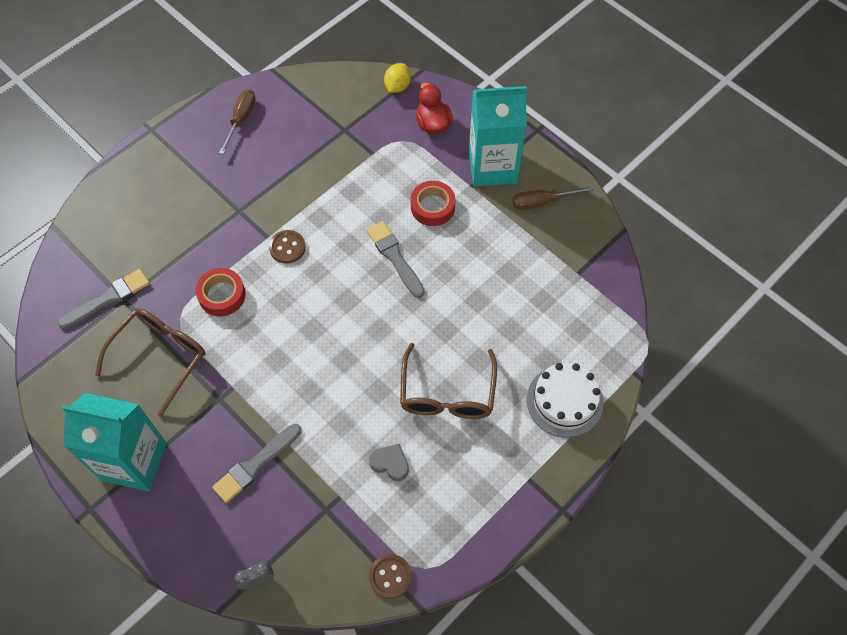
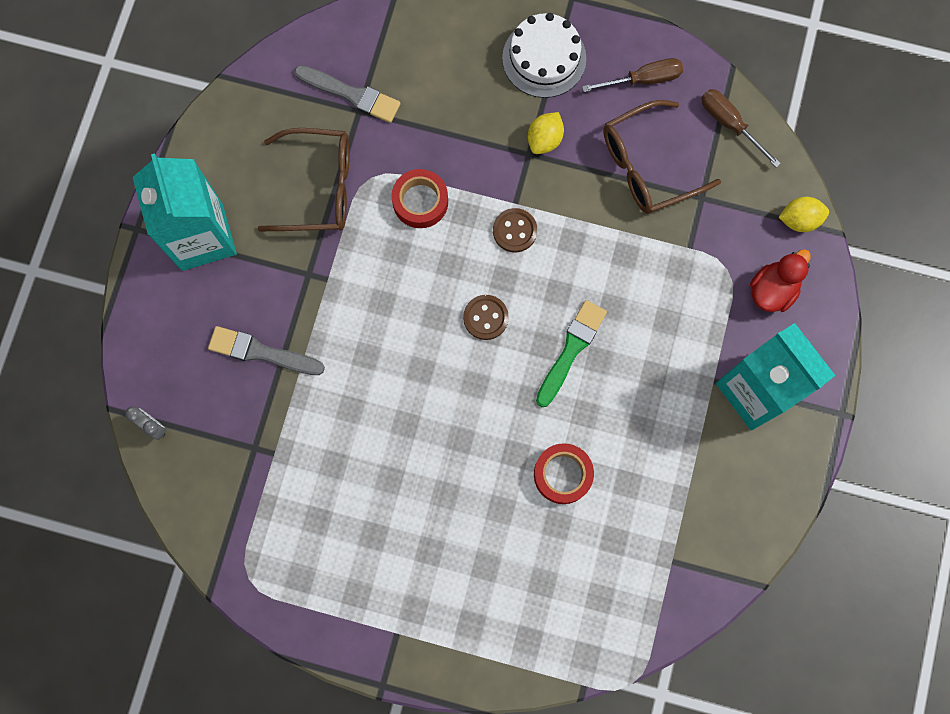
camera: 60 degrees right, 15 degrees up
(237, 196) = (544, 140): none -> yellow lemon
(390, 463) = (335, 483): grey heart -> none
(390, 576) = (222, 549): brown button -> brown button (485, 318)
(395, 257) = (571, 350): grey brush -> green brush
(432, 207) = (660, 354): red tape -> red tape (562, 474)
(447, 393) = (443, 497): brown glasses -> brown glasses (648, 166)
(542, 202) = (743, 472): brown screwdriver -> brown screwdriver (729, 124)
(564, 401) = (506, 626): white cake -> white cake (544, 58)

